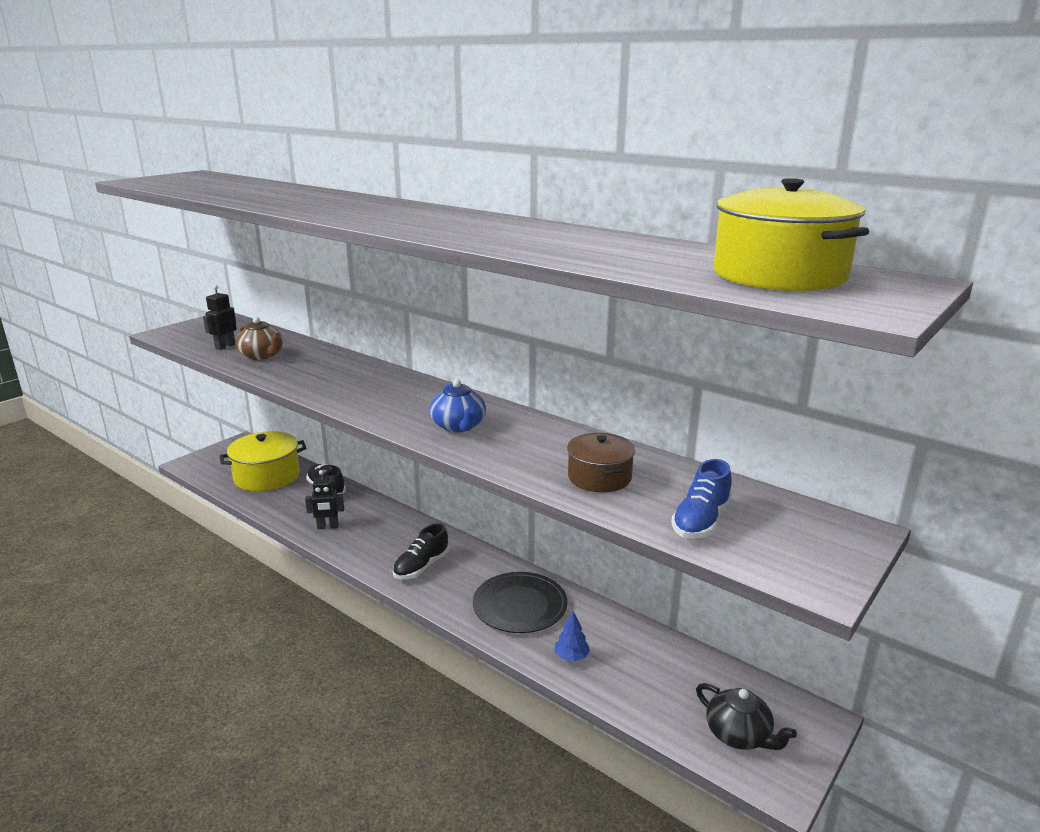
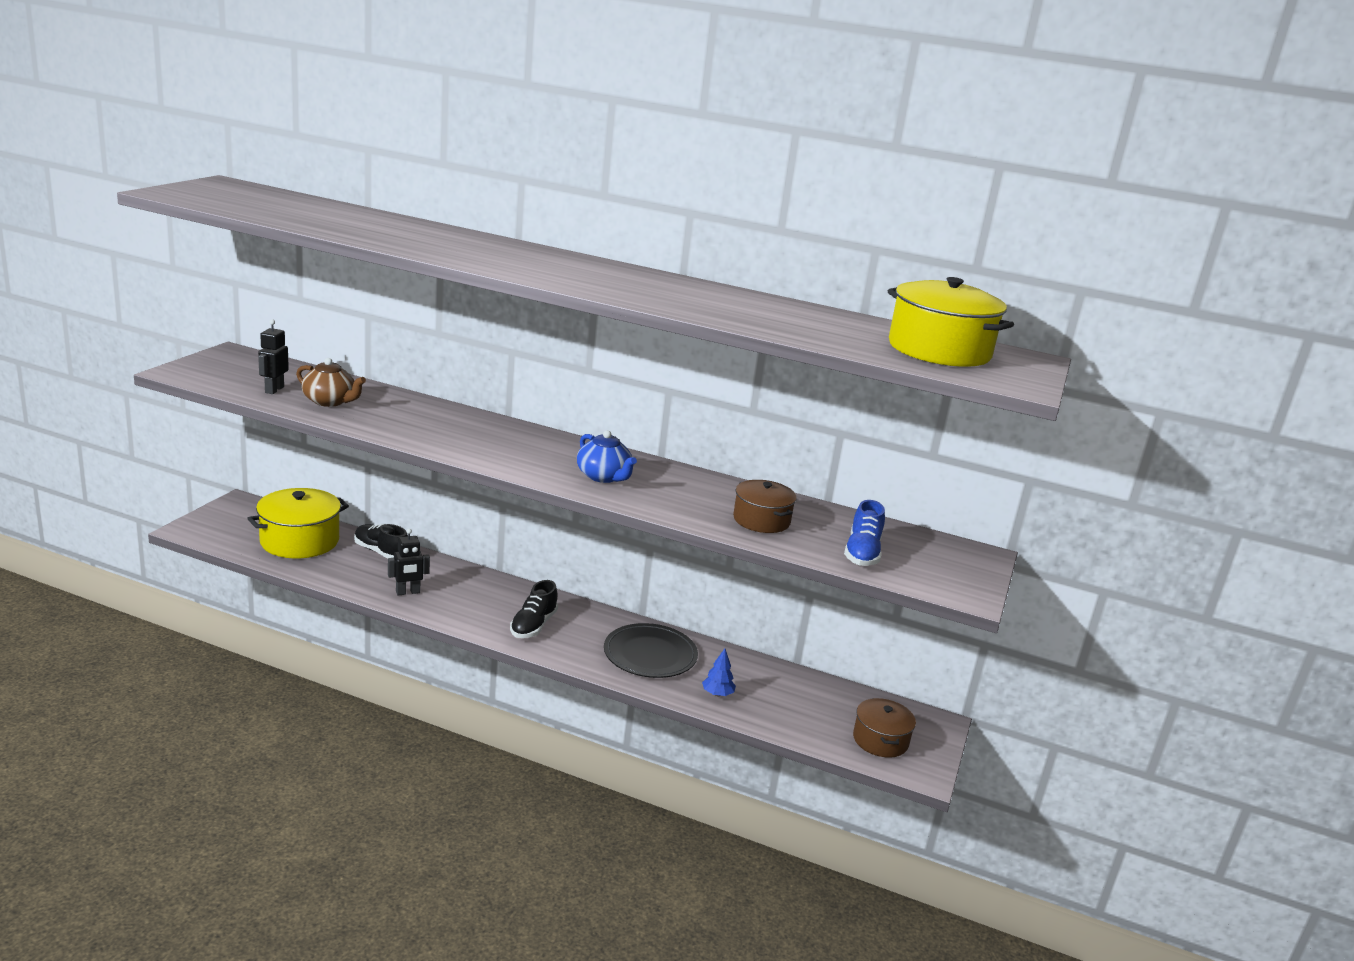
camera: 20 degrees left, 0 degrees up
(739, 734) = (880, 740): black teapot -> brown pot

